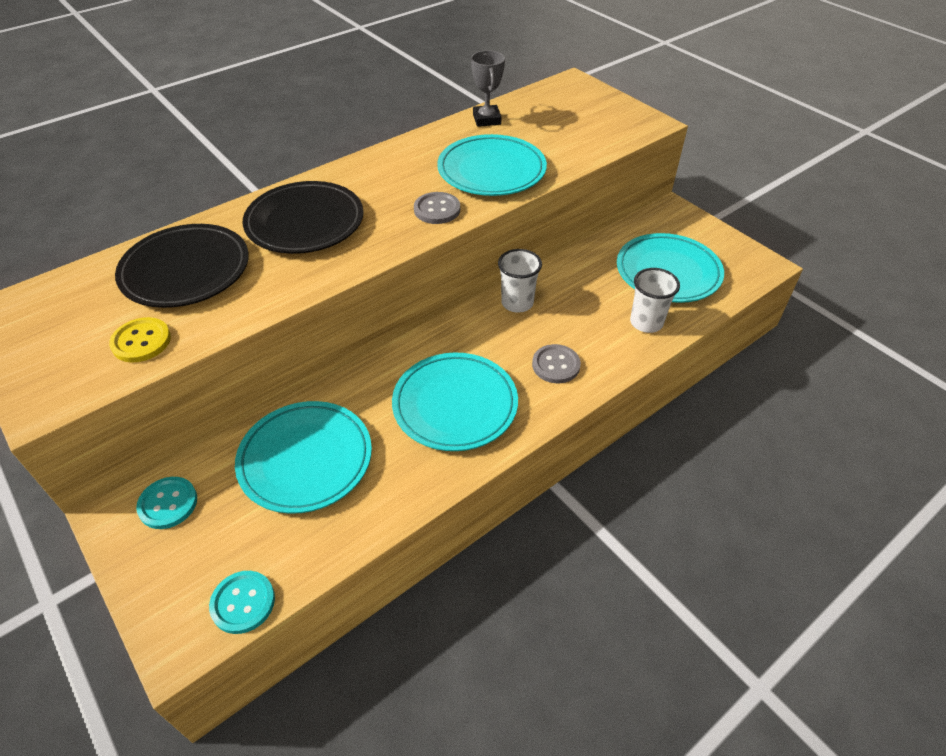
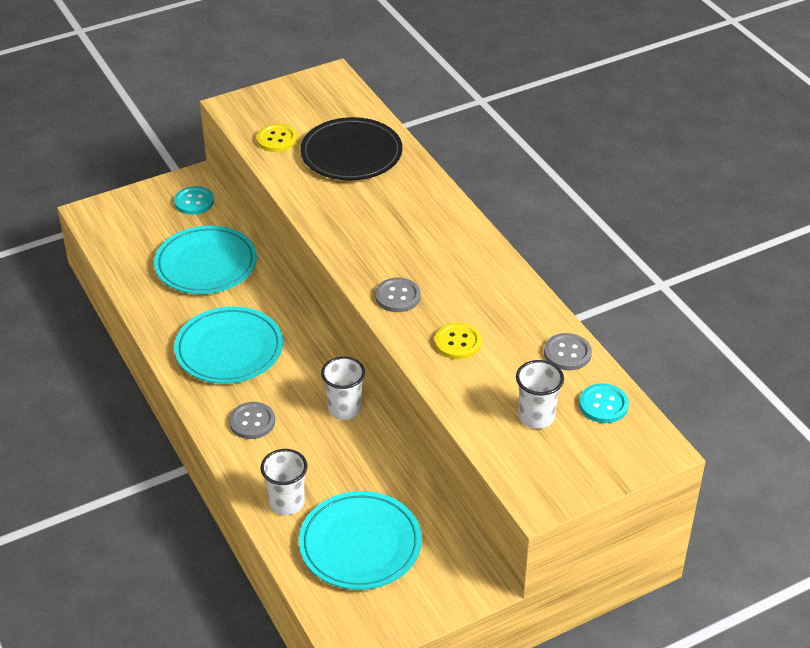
camera: 100 degrees right, 5 degrees down
(243, 603) = (104, 237): turquoise button -> turquoise button (603, 405)
(305, 223) = (399, 215): black plate -> none
(486, 119) = (567, 353): grey trophy -> grey button
(491, 171) = (457, 342): turquoise plate -> yellow button
(565, 128) = (536, 417): none -> white cup

